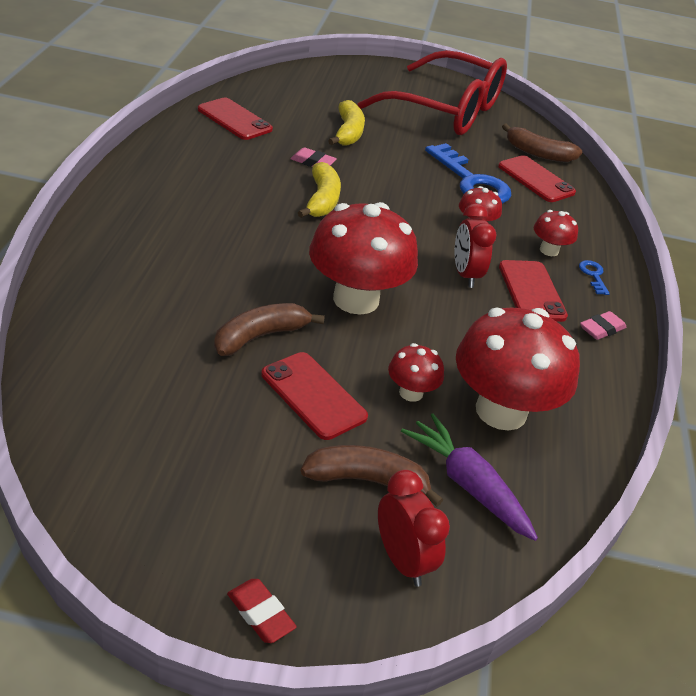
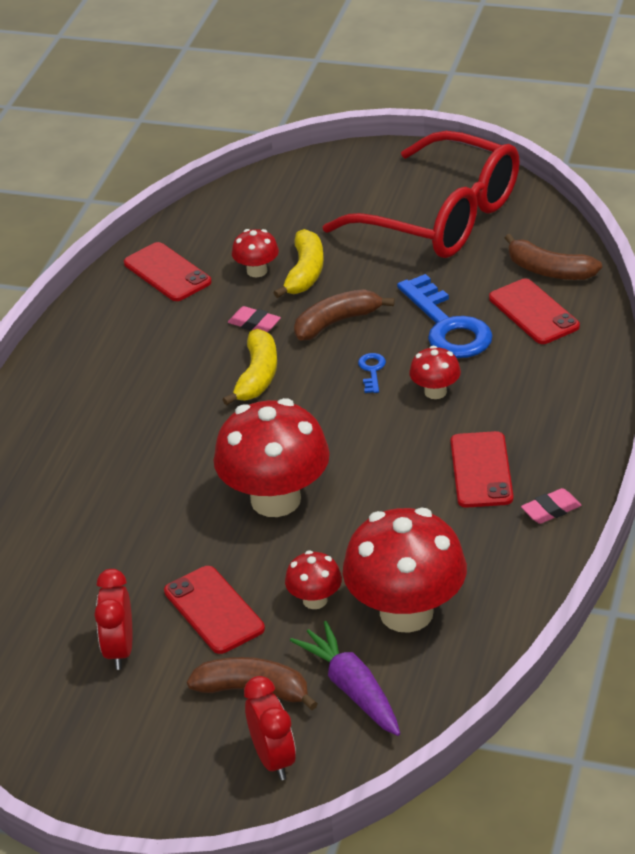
camera: 15 degrees right, 0 degrees up
(260, 336) = (168, 551): brown banana -> brown banana (337, 322)
(260, 614) = (140, 807): red eraser -> none
(465, 275) = (407, 457): red clock -> red clock (119, 650)
(549, 250) = (519, 414): red mushroom -> red mushroom (257, 271)
(593, 275) = (564, 442): blue key -> blue key (372, 371)

